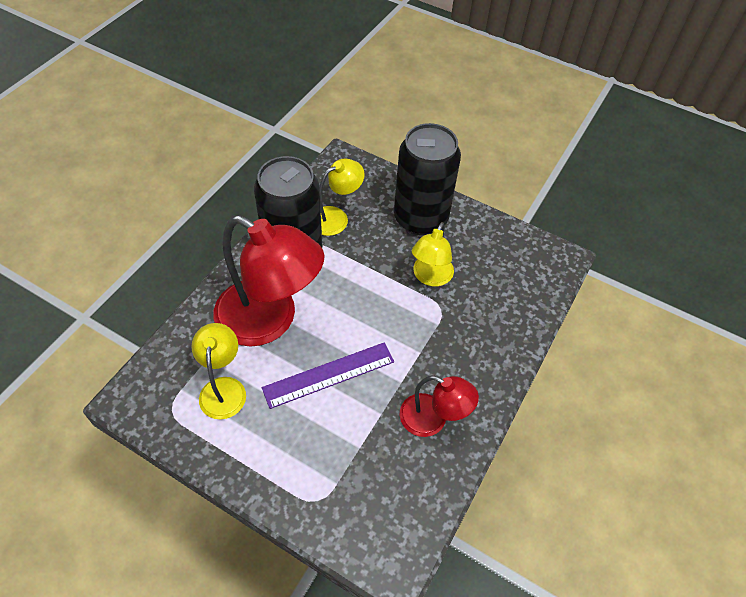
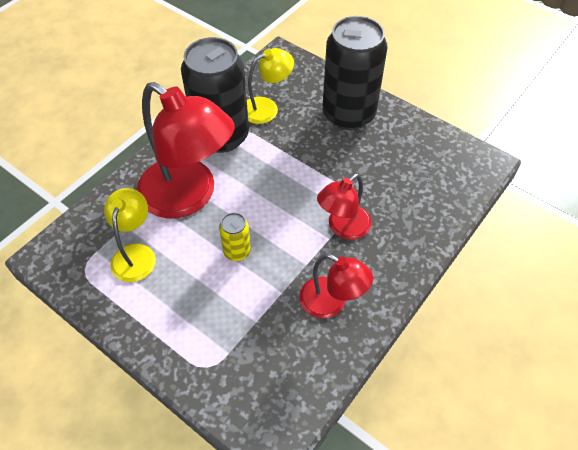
camera: 10 degrees right, 0 degrees up
(329, 375) = (237, 251): purple ruler -> yellow can
(430, 277) = (349, 169): yellow lamp -> none
(432, 340) = (343, 228): none -> red lamp

